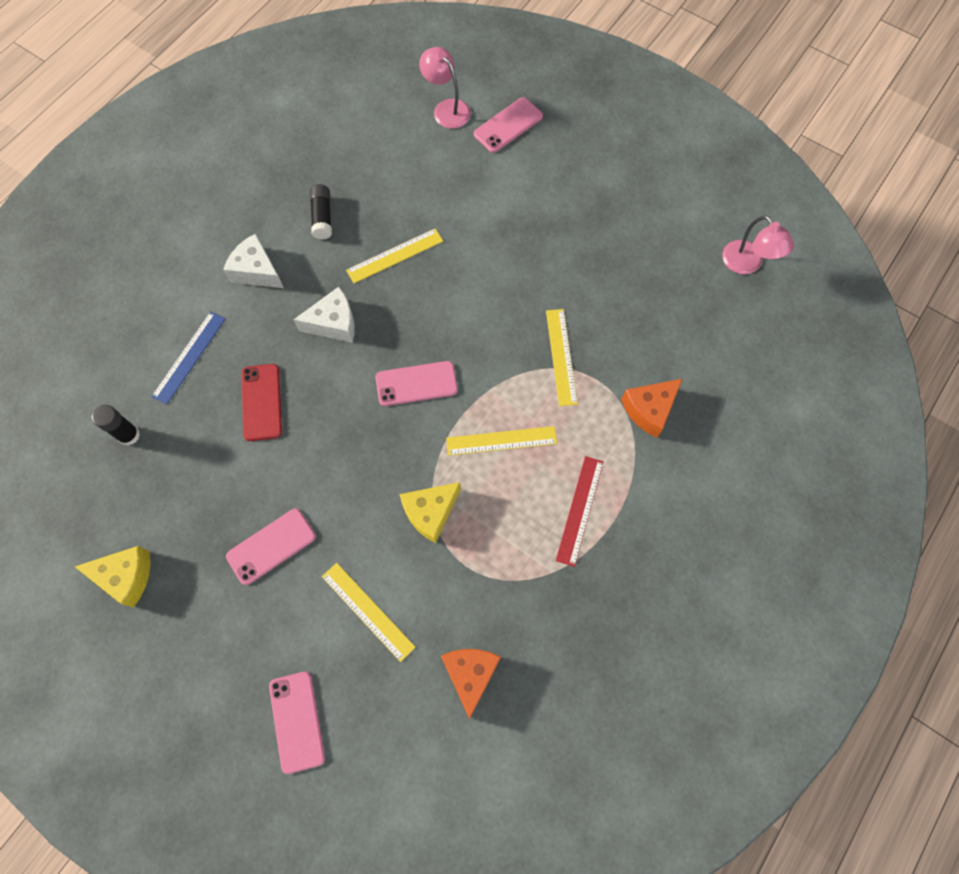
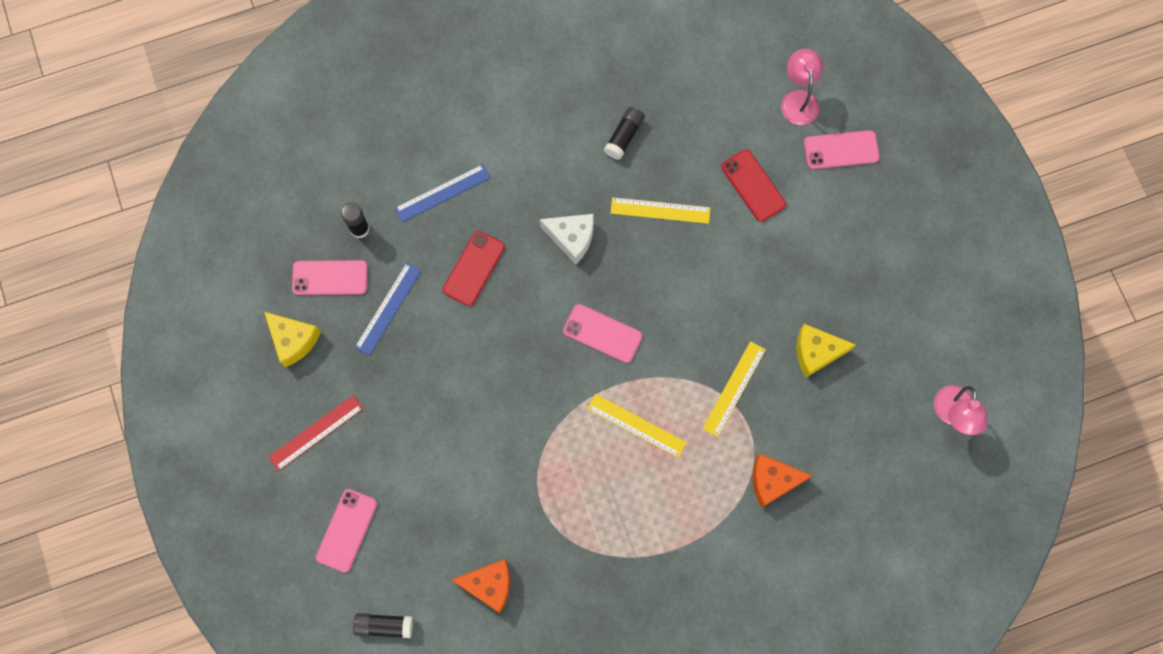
camera: 35 degrees right, 5 degrees up
(202, 487) = (388, 308): none -> blue ruler
(257, 271) = (540, 151): white cheese -> none
(271, 546) = (409, 389): pink phone -> pink phone (330, 278)
(367, 611) = (447, 487): yellow ruler -> none
(396, 789) = (384, 625): none -> black glue stick
(430, 512) = (543, 444): yellow cheese -> yellow cheese (816, 352)
(458, 192) = (753, 186): none -> red phone
(470, 674) = (489, 585): orange cheese -> orange cheese turned 60 degrees clockwise
(580, 510) = (657, 522): red ruler -> red ruler (316, 433)

